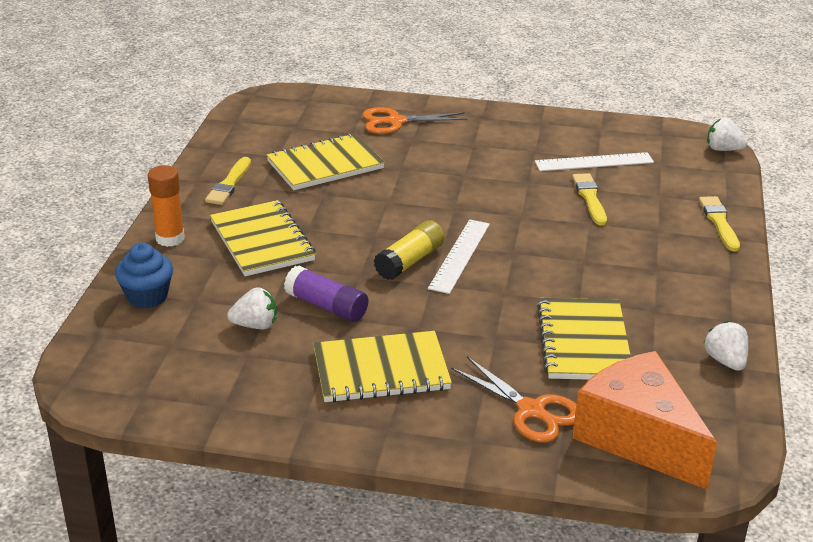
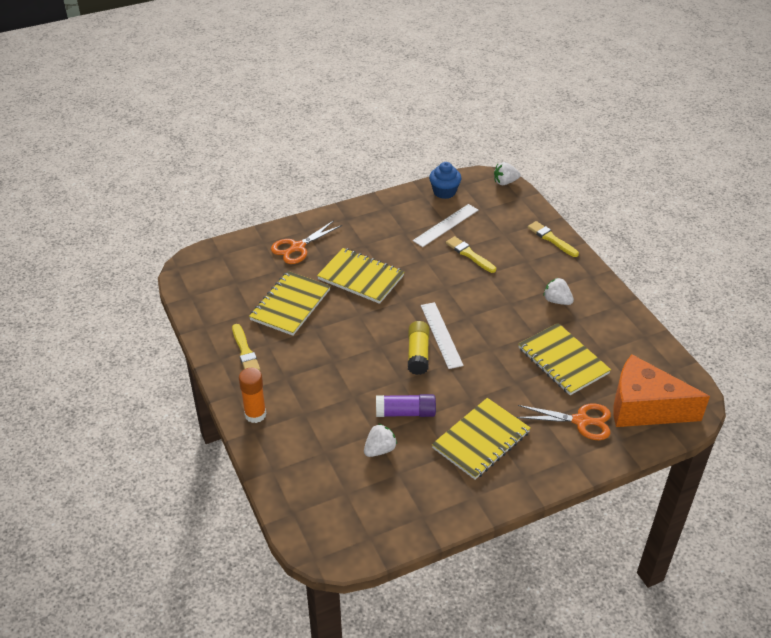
camera: 35 degrees left, 10 degrees up
(147, 296) = (291, 466): blue cupcake -> blue cupcake (444, 192)
(262, 241) = (316, 385): yellow notebook -> yellow notebook (361, 277)
(725, 361) = (638, 335): white strawberry -> white strawberry (557, 301)

